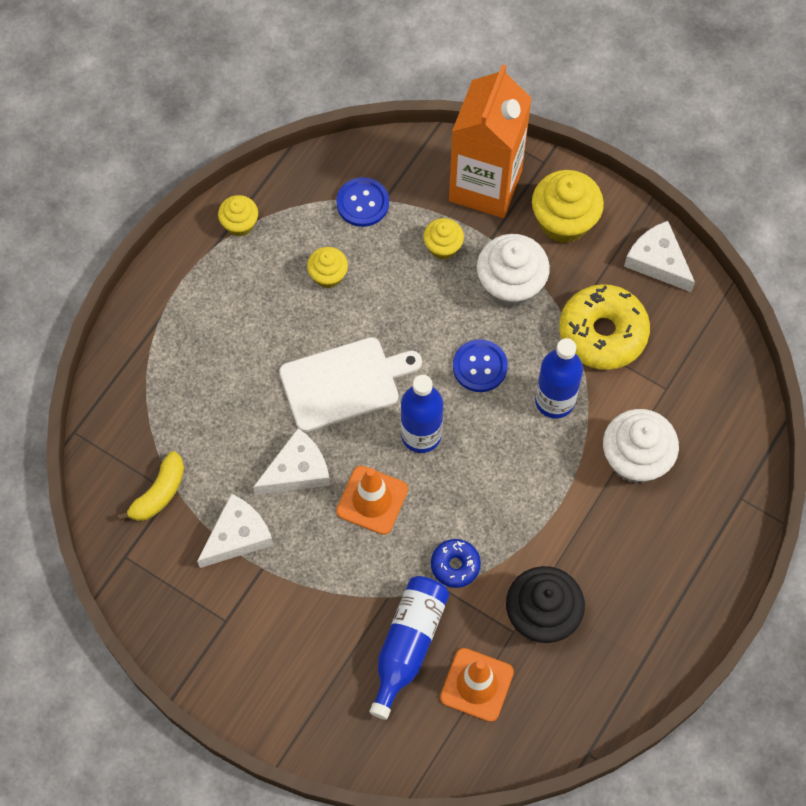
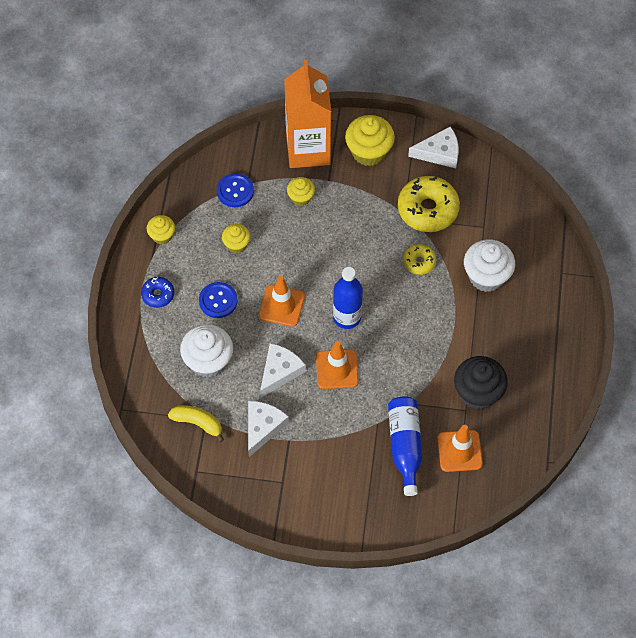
camera: 25 degrees left, 5 degrees down
(159, 493) = (198, 423): yellow banana -> yellow banana turned 75 degrees counterclockwise
(344, 383) = (281, 306): white cutting board -> orange traffic cone
(455, 565) = (409, 386): blue donut -> blue donut (158, 295)
(480, 366) = (362, 261): blue button -> blue button (218, 301)
(510, 285) = (355, 204): white cupcake -> white cupcake (208, 361)
(554, 401) = (419, 262): blue bottle -> yellow donut
(658, 261) = (439, 153): white cheese -> white cheese turned 150 degrees clockwise

